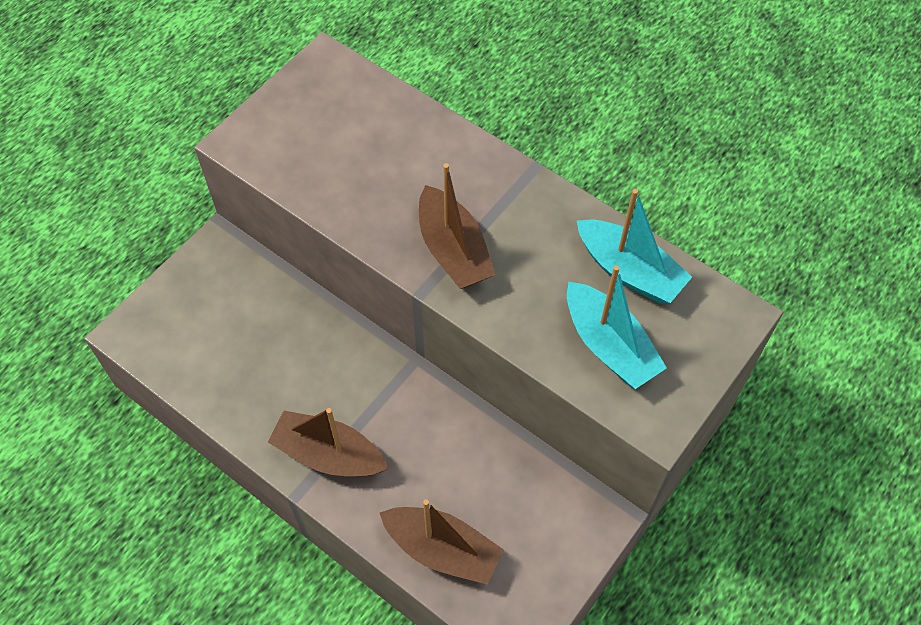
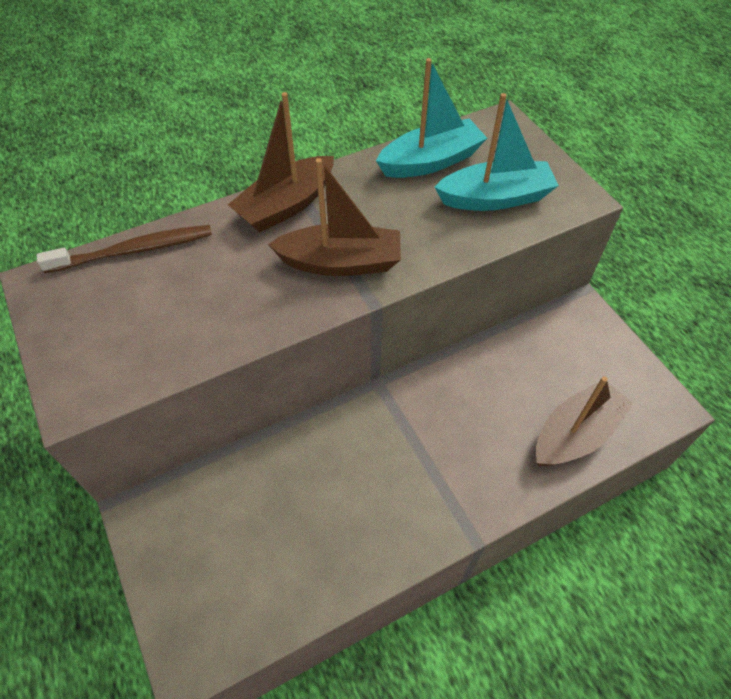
camera: 65 degrees left, 5 degrees down
(329, 454) = (443, 493): brown boat -> brown boat (286, 205)
(388, 101) = (135, 250): none -> brown toothbrush

